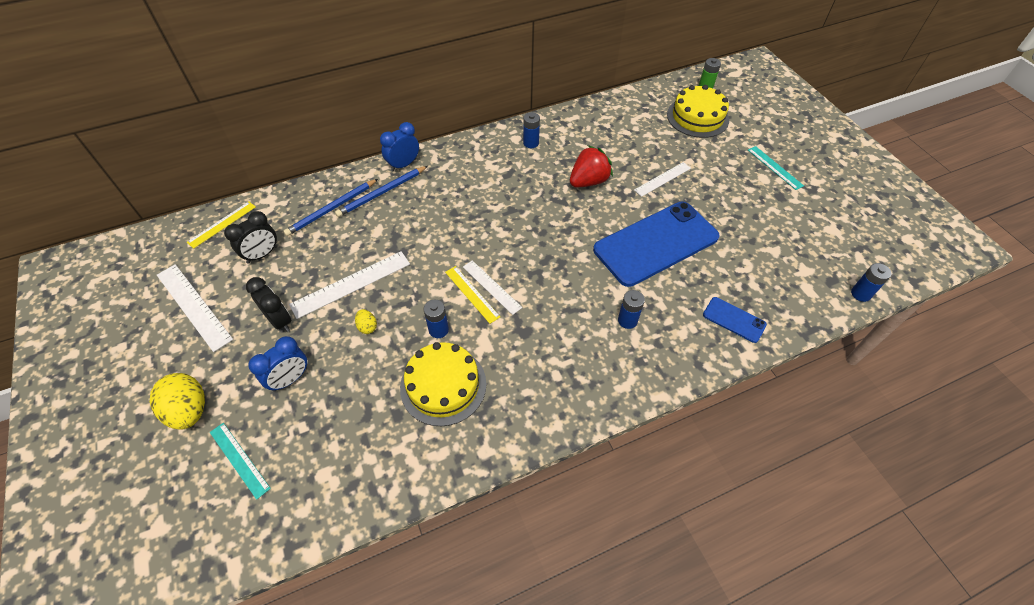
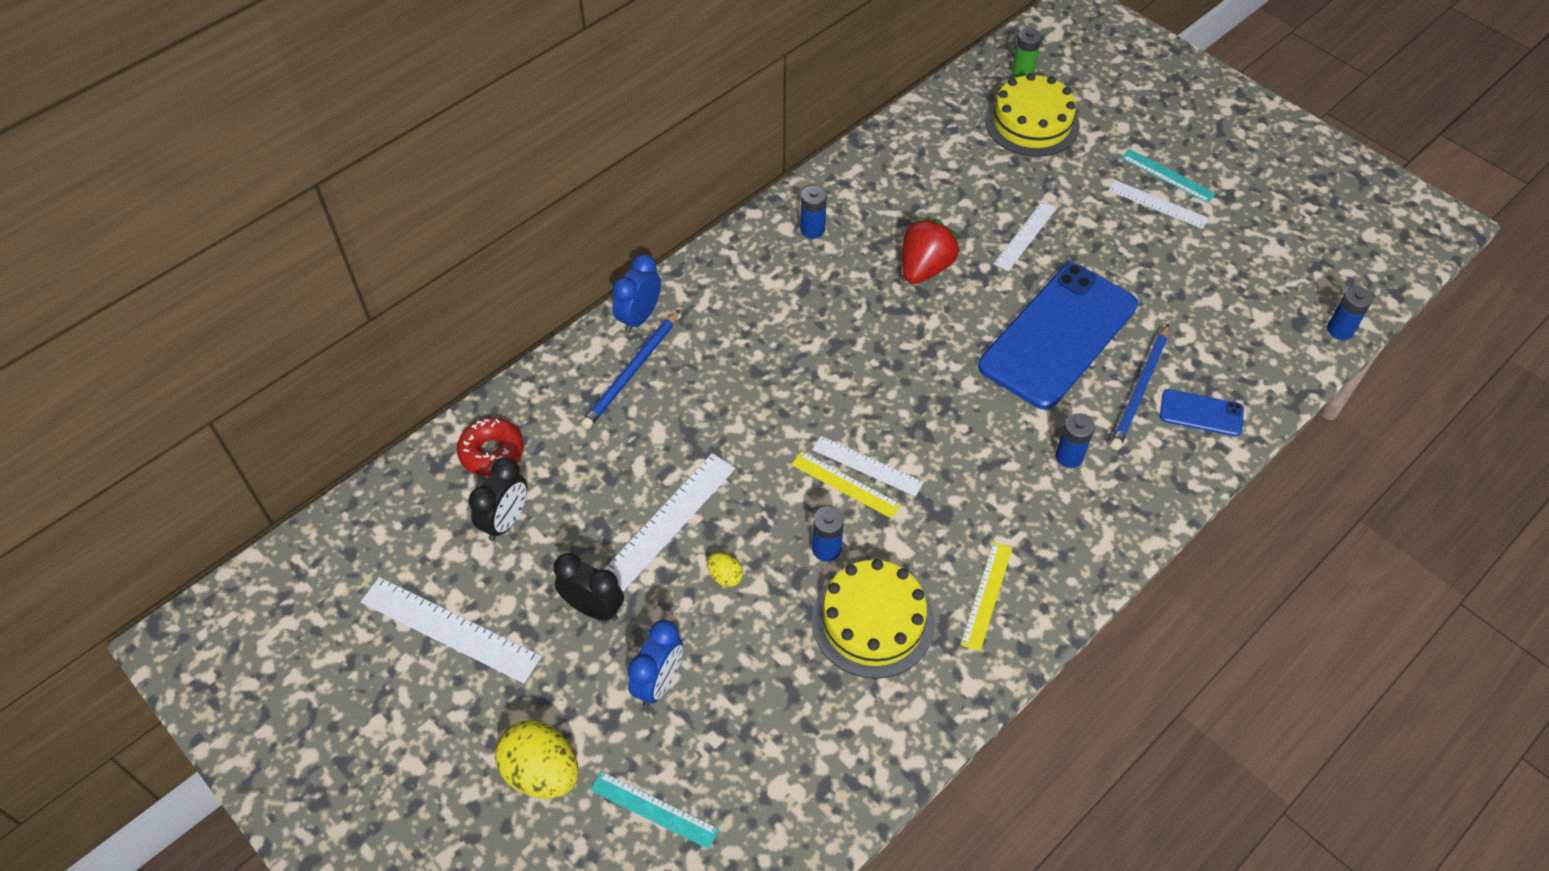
camera: 20 degrees left, 0 degrees up
(222, 224) = (411, 494): yellow ruler -> yellow ruler (986, 595)
(278, 214) = (492, 452): none -> red donut
(331, 209) = (569, 420): blue pencil -> blue pencil (1139, 390)
(760, 182) = (1158, 204): none -> white ruler

